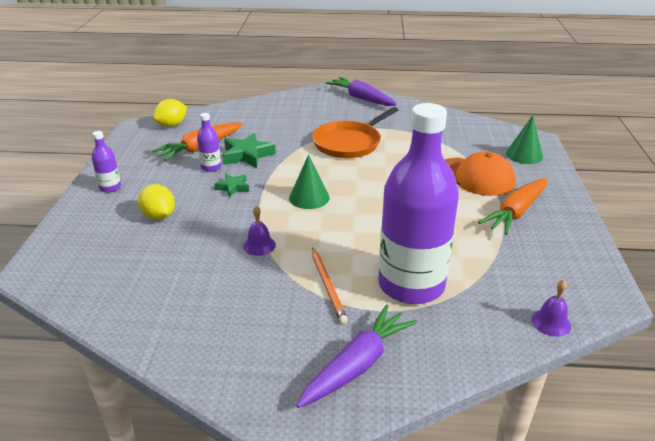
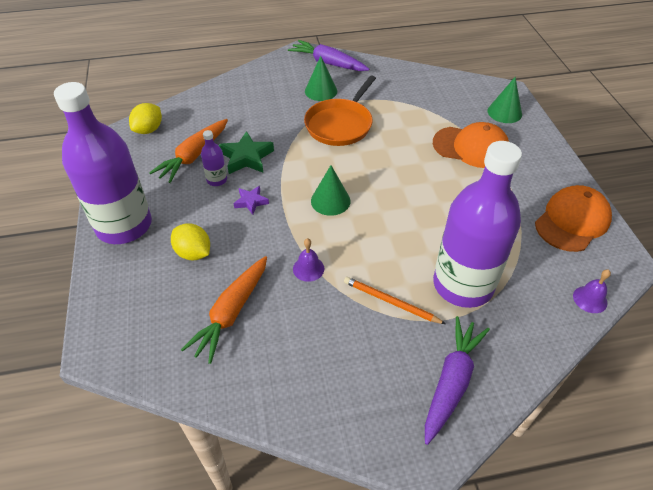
camera: 15 degrees left, 15 degrees up
(110, 187) = (124, 226): purple bottle -> purple bottle, size x2.50
(233, 187) = (251, 202): green star -> purple star
(328, 286) = (391, 302): orange pencil -> orange pencil turned 150 degrees clockwise
(343, 117) = (321, 91): none -> green cone
(516, 212) = (521, 183): orange carrot -> orange carrot (231, 313)
(560, 252) = (572, 221): none -> orange cap

